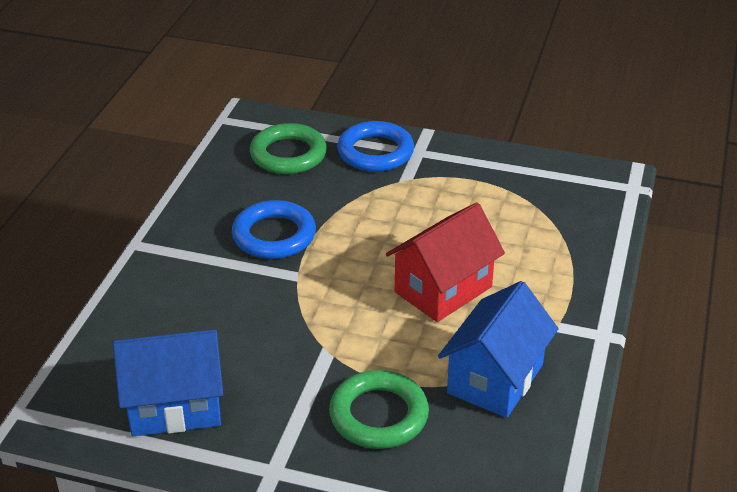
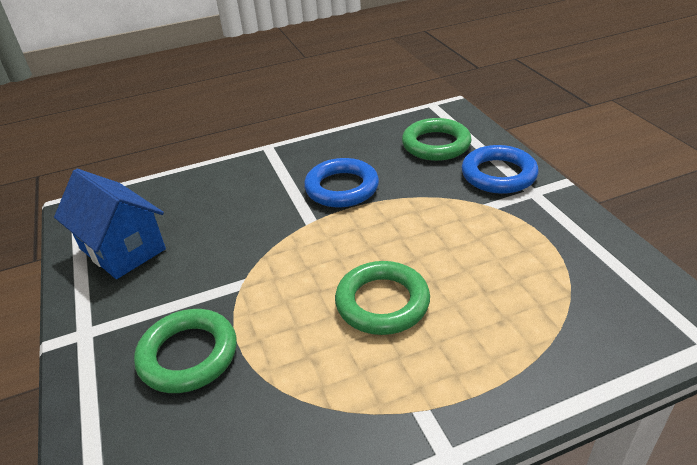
camera: 55 degrees right, 0 degrees up
(443, 289) = (382, 302): red house -> green ring
(495, 379) = (299, 406): blue house -> none

